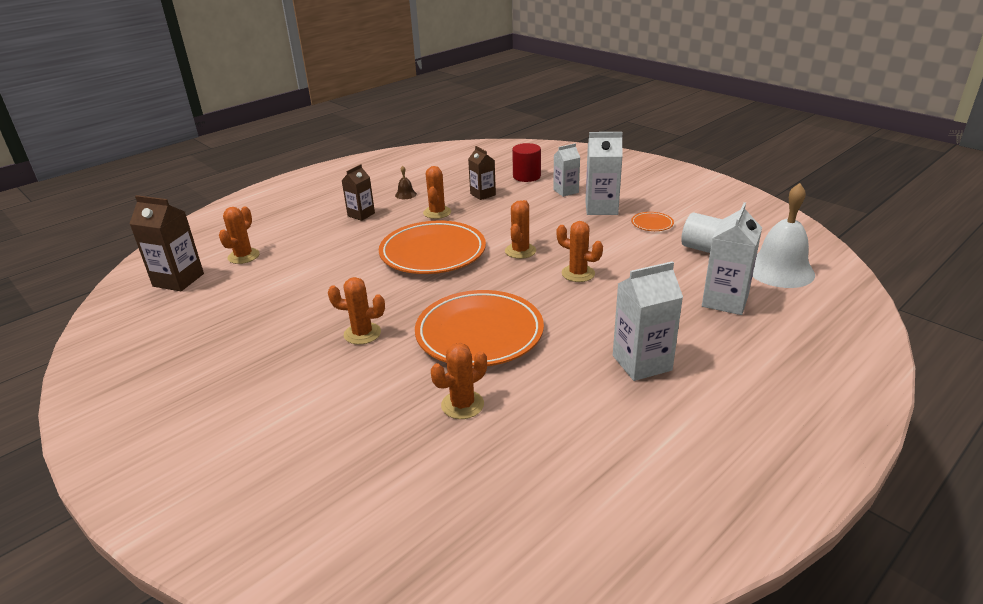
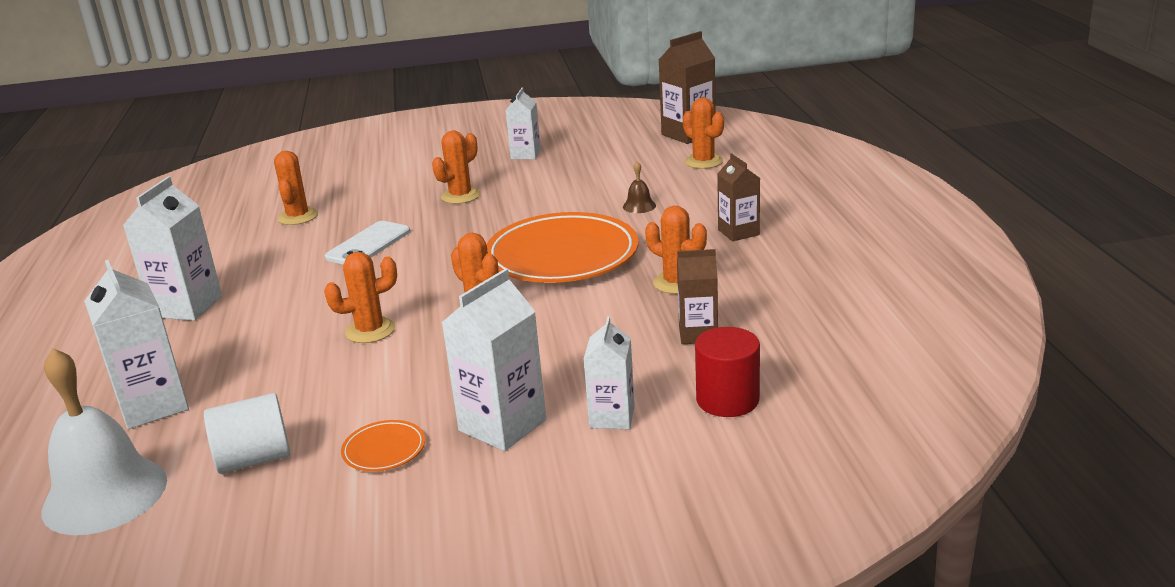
camera: 125 degrees right, 5 degrees down
(248, 341) = (525, 154): none -> white carton
(405, 194) = (775, 273): brown bell -> brown bell (639, 206)
(479, 333) = (368, 244): orange plate -> white phone

